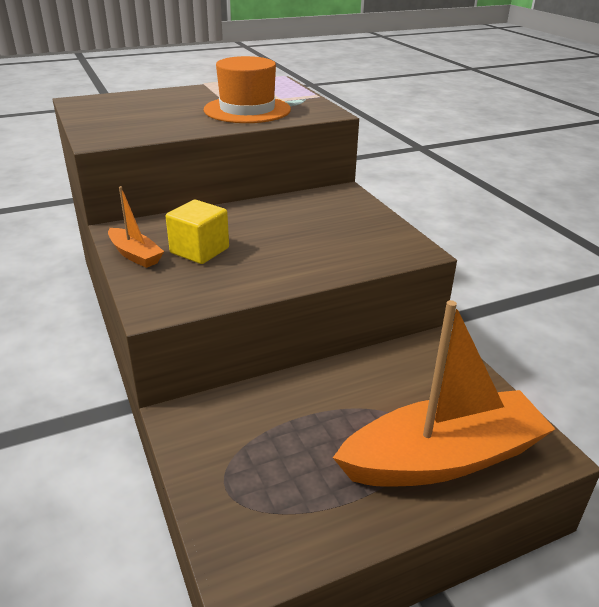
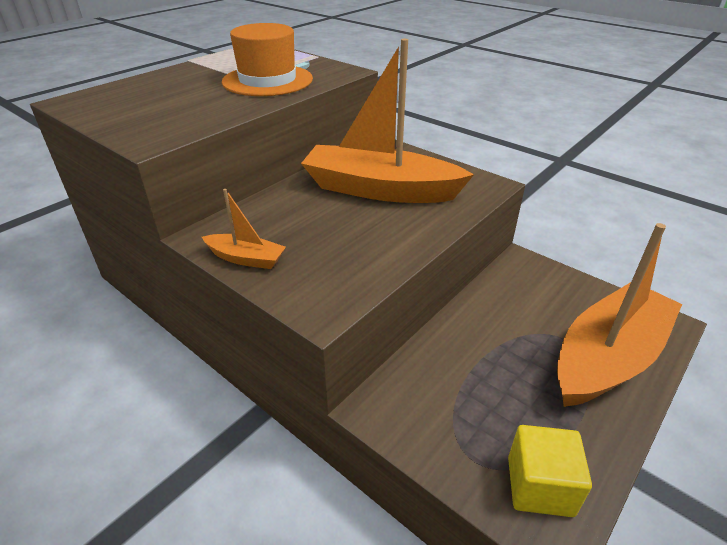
camera: 25 degrees left, 5 degrees up
(199, 250) = (306, 235): yellow cube -> yellow cube (540, 486)
(302, 230) = (380, 190): none -> orange boat

